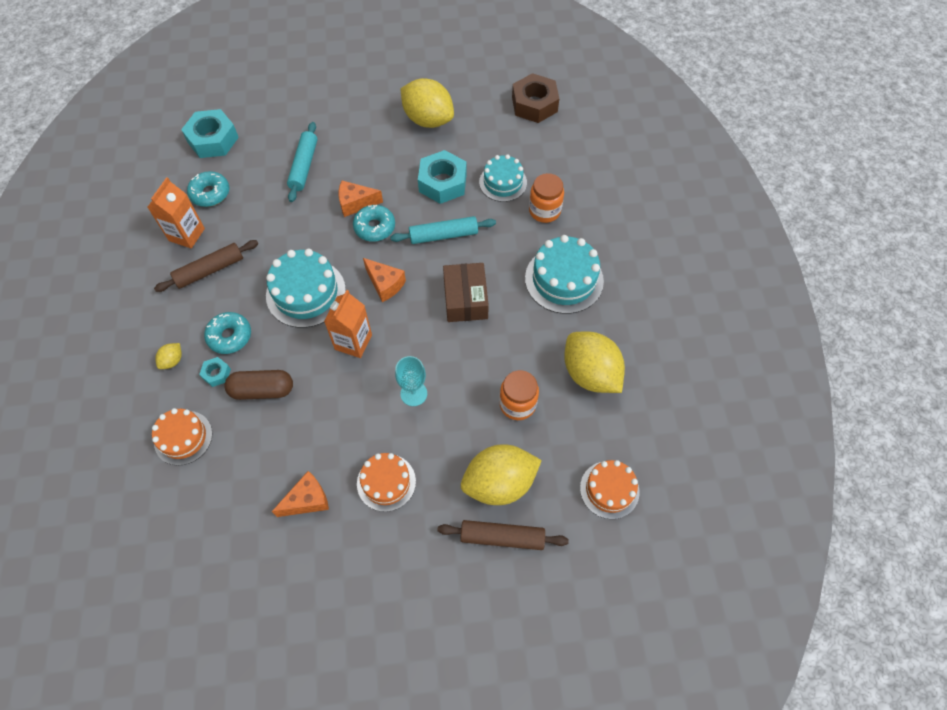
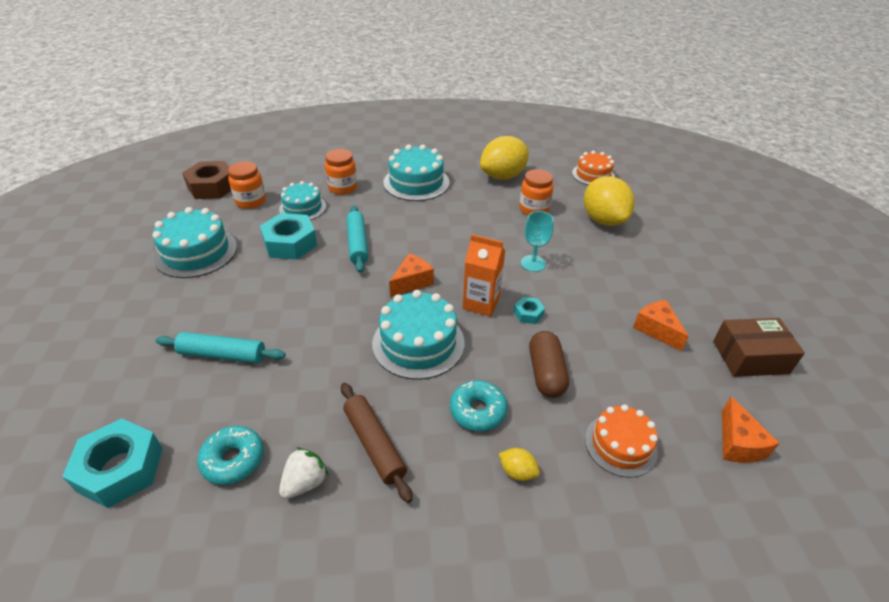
camera: 90 degrees left, 20 degrees down
(187, 234) = (305, 482): orange carton -> white strawberry
(216, 374) = (531, 419): turquoise nut -> turquoise nut (528, 314)
(356, 203) = (299, 306): orange cheese -> orange cheese (738, 443)
(374, 227) = (337, 290): turquoise donut -> none
(386, 482) = (622, 279): orange cake -> none
(428, 119) = (196, 252): yellow lemon -> turquoise cake
(465, 299) = (433, 232): brown box -> brown box (750, 357)
(502, 537) = (645, 220): brown rolling pin -> none
(511, 139) = (251, 201): none -> orange jar

